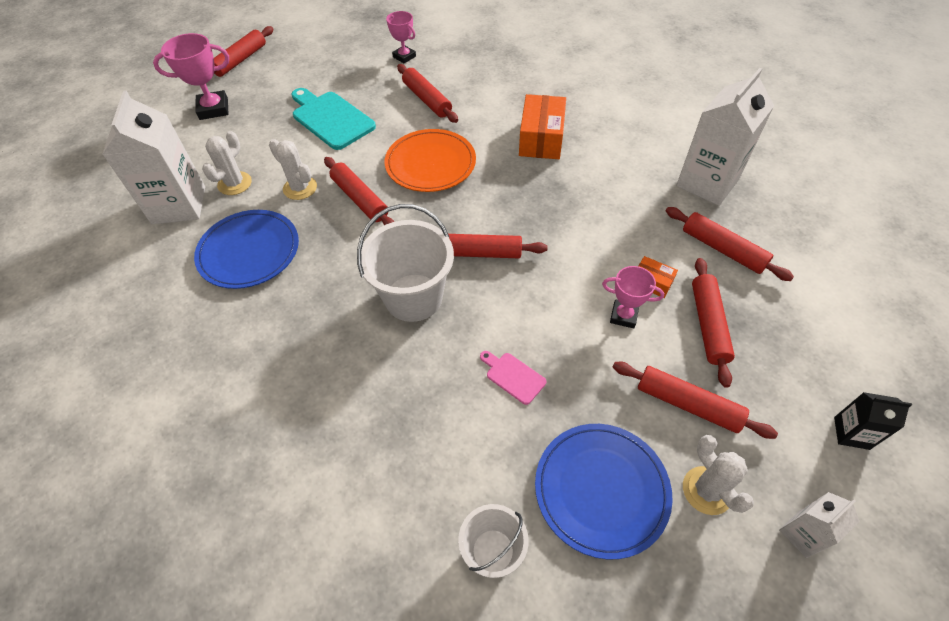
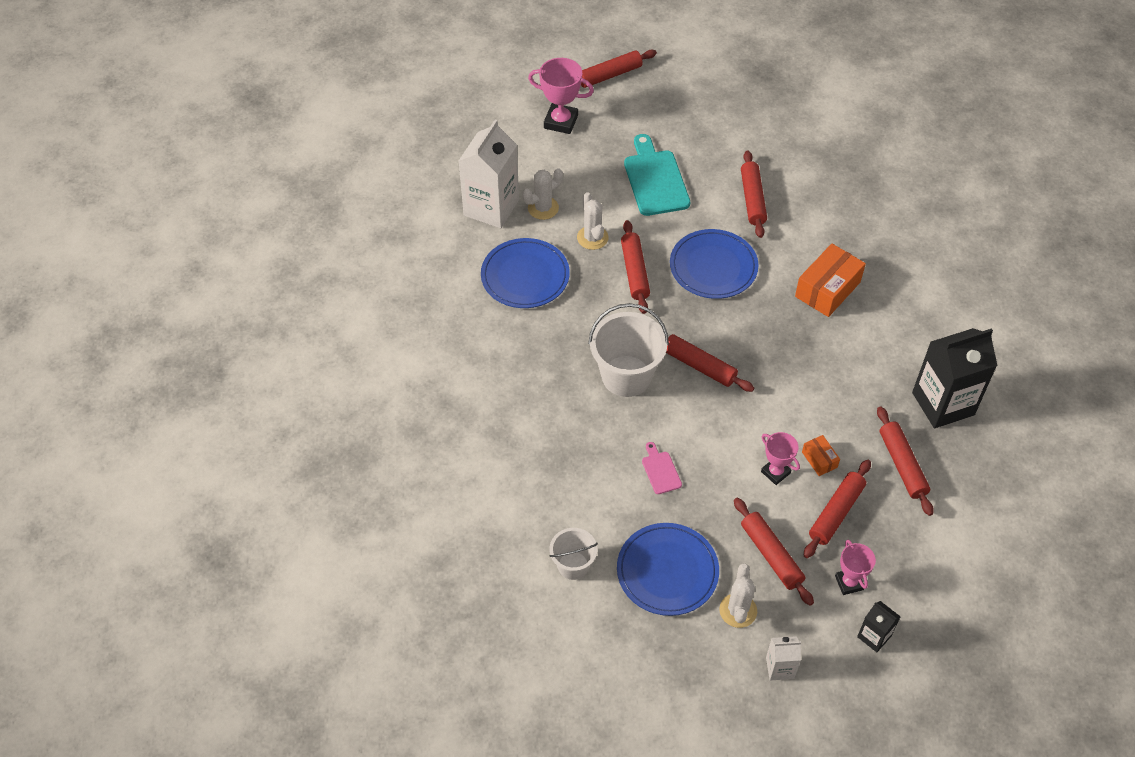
camera: 30 degrees right, 0 degrees up
(404, 57) = (762, 140): pink trophy -> pink trophy (849, 583)
(430, 164) = (713, 267): orange plate -> blue plate
(707, 183) = (943, 404): white carton -> black carton

